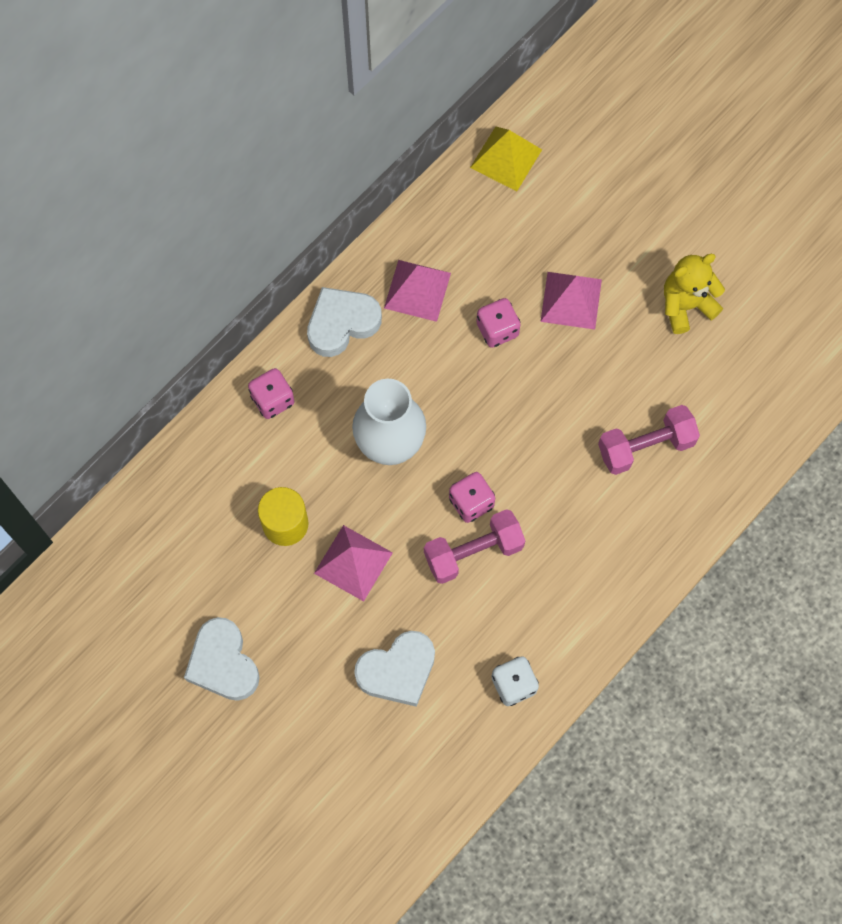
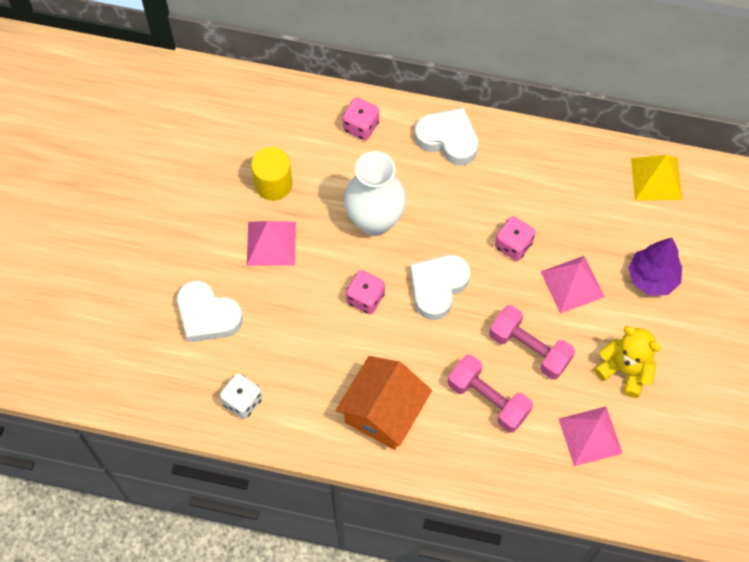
camera: 60 degrees right, 5 degrees down
(223, 663) = (149, 199): white heart -> white heart (438, 287)
(417, 290) = (508, 174): pink pyramid -> pink pyramid (590, 435)
(473, 552) = (328, 320): pink dumbbell -> pink dumbbell (529, 348)
(604, 552) = (383, 412): none -> orange house
(607, 225) = (652, 278): none -> purple tree

